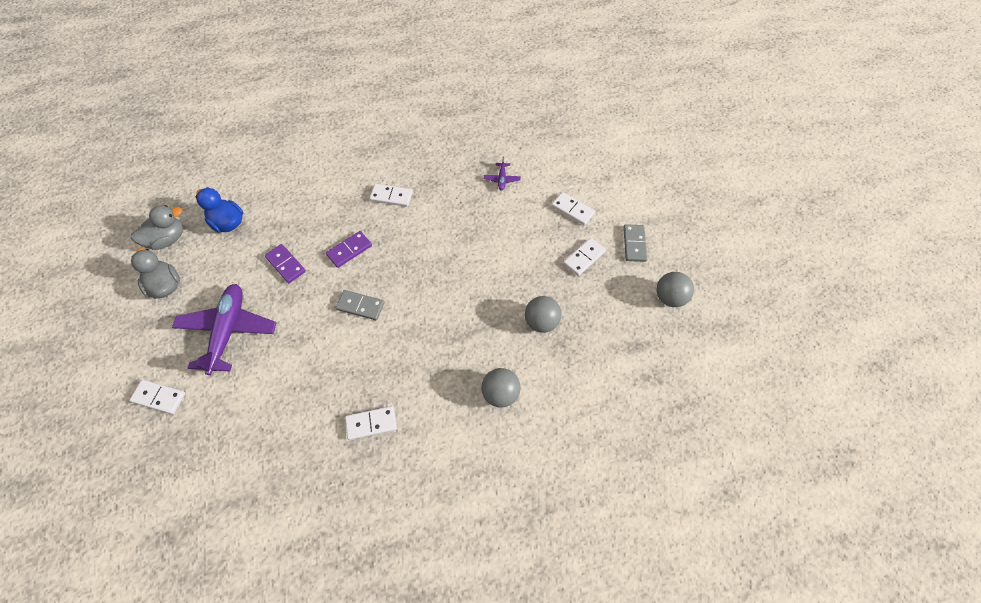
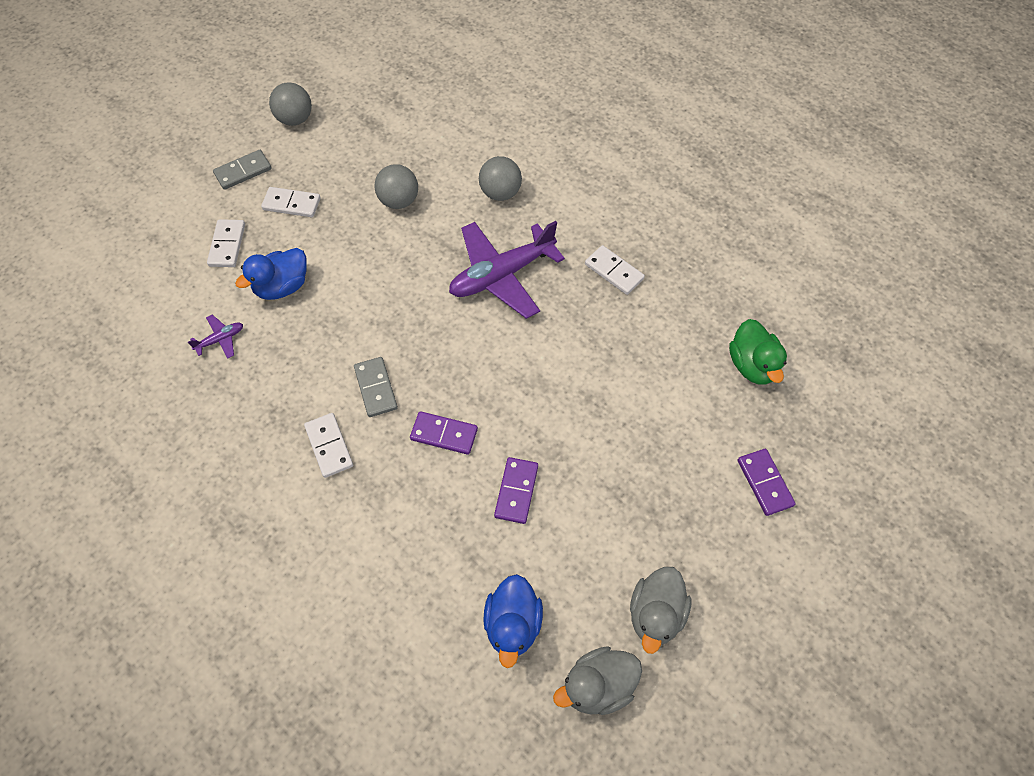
camera: 125 degrees left, 0 degrees up
(159, 397) = (764, 483): white domino -> purple domino
(167, 239) = (597, 685): grey duck -> grey duck turned 45 degrees counterclockwise
(225, 459) = (752, 365): none -> green duck
(228, 331) = (643, 480): purple plane -> purple plane (502, 275)
(360, 306) = (505, 368): grey domino -> grey domino (375, 388)
(517, 223) = (282, 286): none -> blue duck

